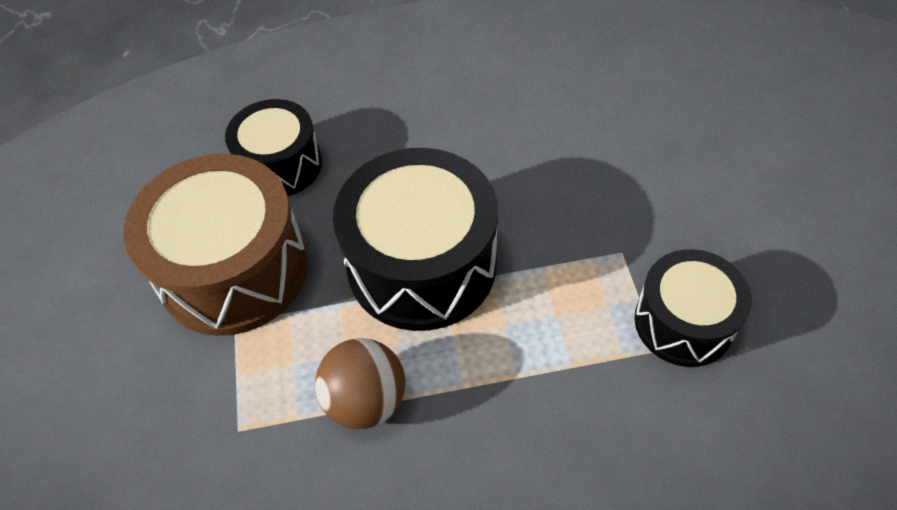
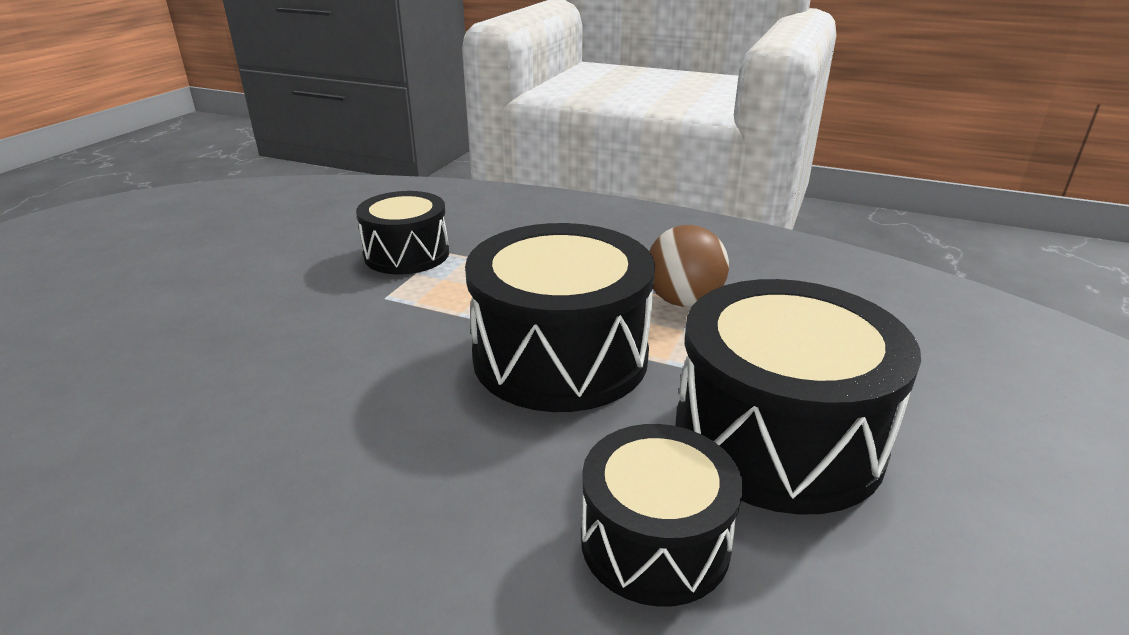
camera: 150 degrees left, 25 degrees down
(234, 269) = (777, 437): brown drum -> black drum

